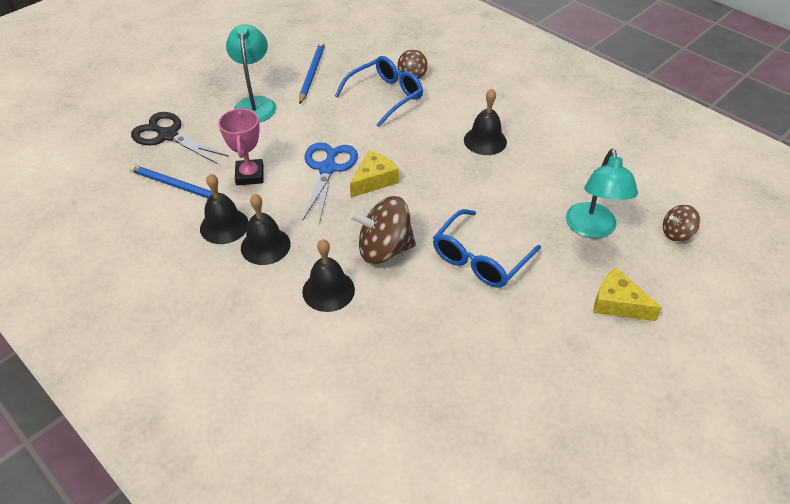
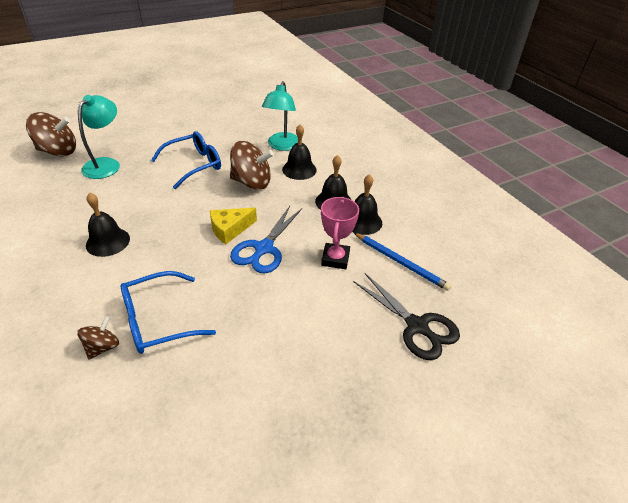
camera: 165 degrees left, 5 degrees down
(255, 104) = (312, 349): turquoise lamp -> turquoise lamp (282, 146)
(312, 73) = (224, 387): blue pencil -> none
(617, 303) = (139, 131): yellow cheese -> none
(676, 233) = (58, 151): brown spinning top -> brown spinning top, size x1.85

